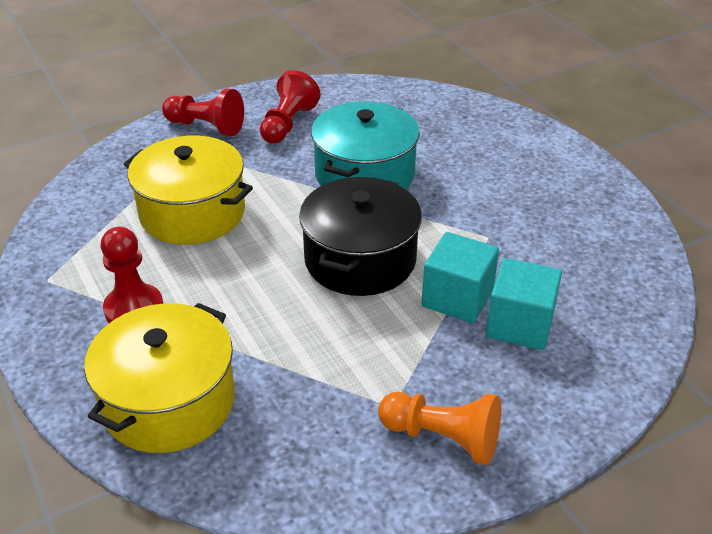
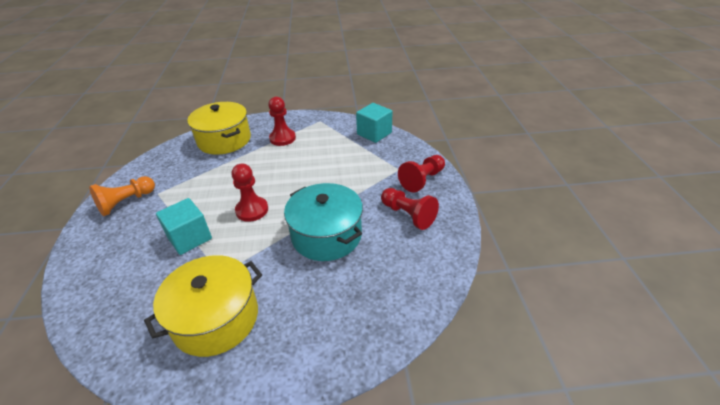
camera: 115 degrees right, 0 degrees up
(192, 213) = (337, 162): yellow pot -> yellow pot (216, 318)
(360, 259) = (252, 210): black pot -> red pawn
(520, 324) = (147, 255): turquoise cube -> turquoise cube (374, 133)

